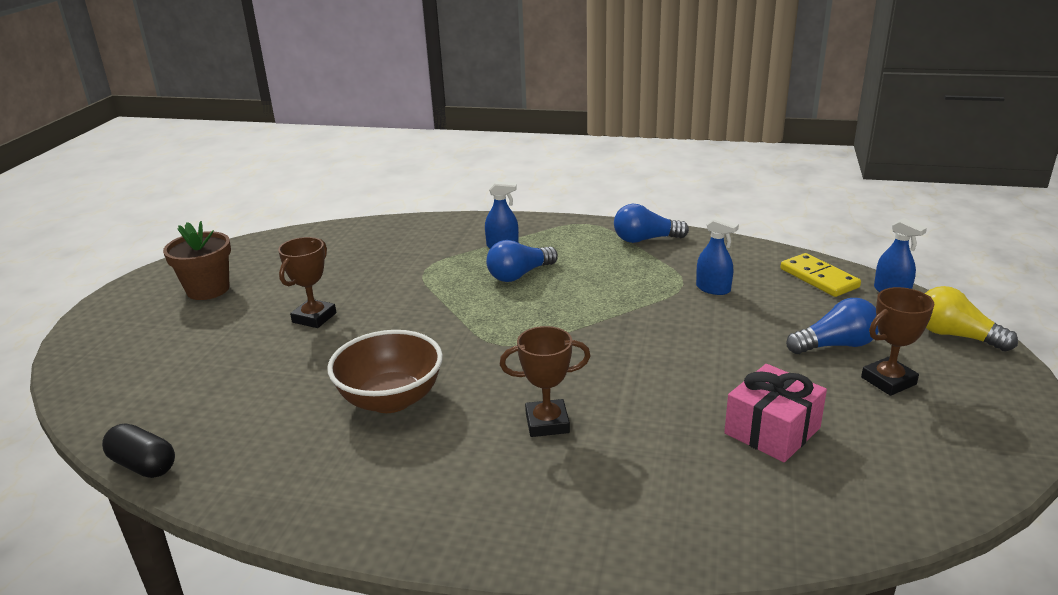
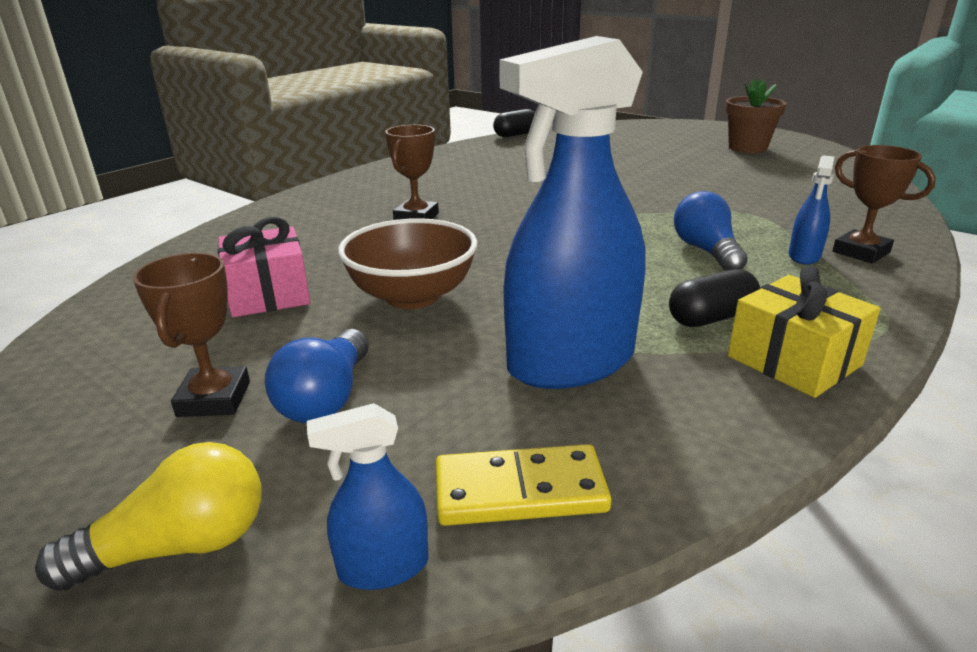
camera: 115 degrees right, 0 degrees up
(314, 318) = (668, 171): brown trophy -> brown trophy (861, 252)
(391, 399) = (513, 181): brown bowl -> brown bowl (412, 296)
(620, 262) = (711, 318): none -> black capsule
(645, 239) = (794, 360): blue light bulb -> yellow gift
(713, 289) = (571, 362): blue spray bottle -> blue spray bottle, size x2.28

